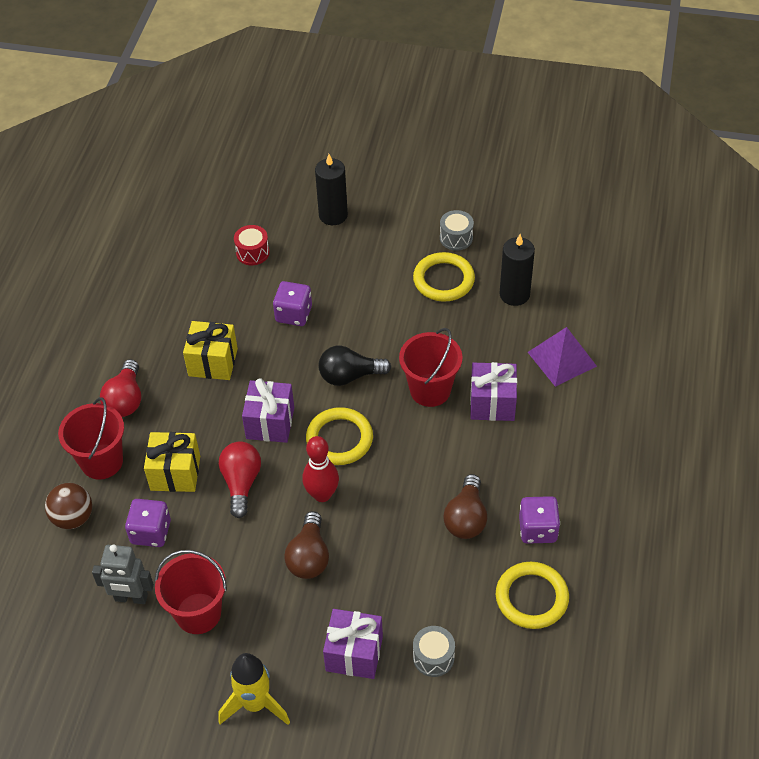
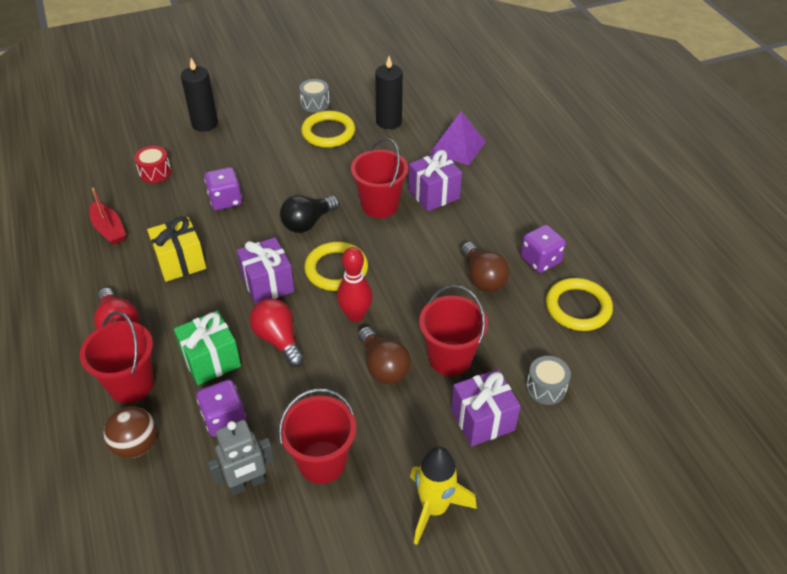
camera: 35 degrees left, 5 degrees down
(175, 473) = (211, 360): yellow gift -> green gift
(176, 297) = (109, 229): none -> red boat
(372, 581) = (450, 358): none -> red bucket

